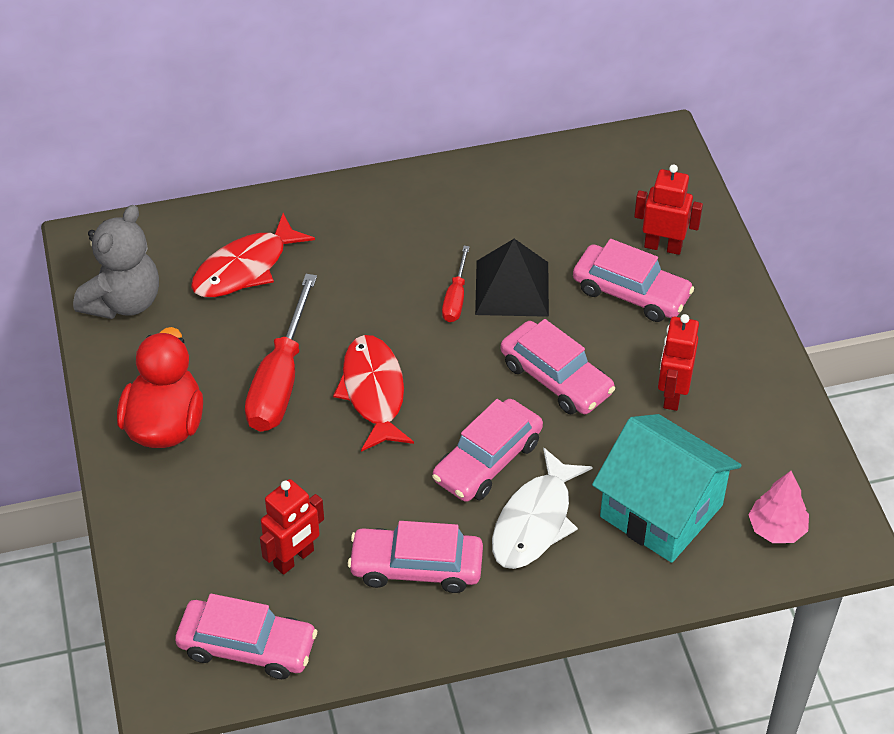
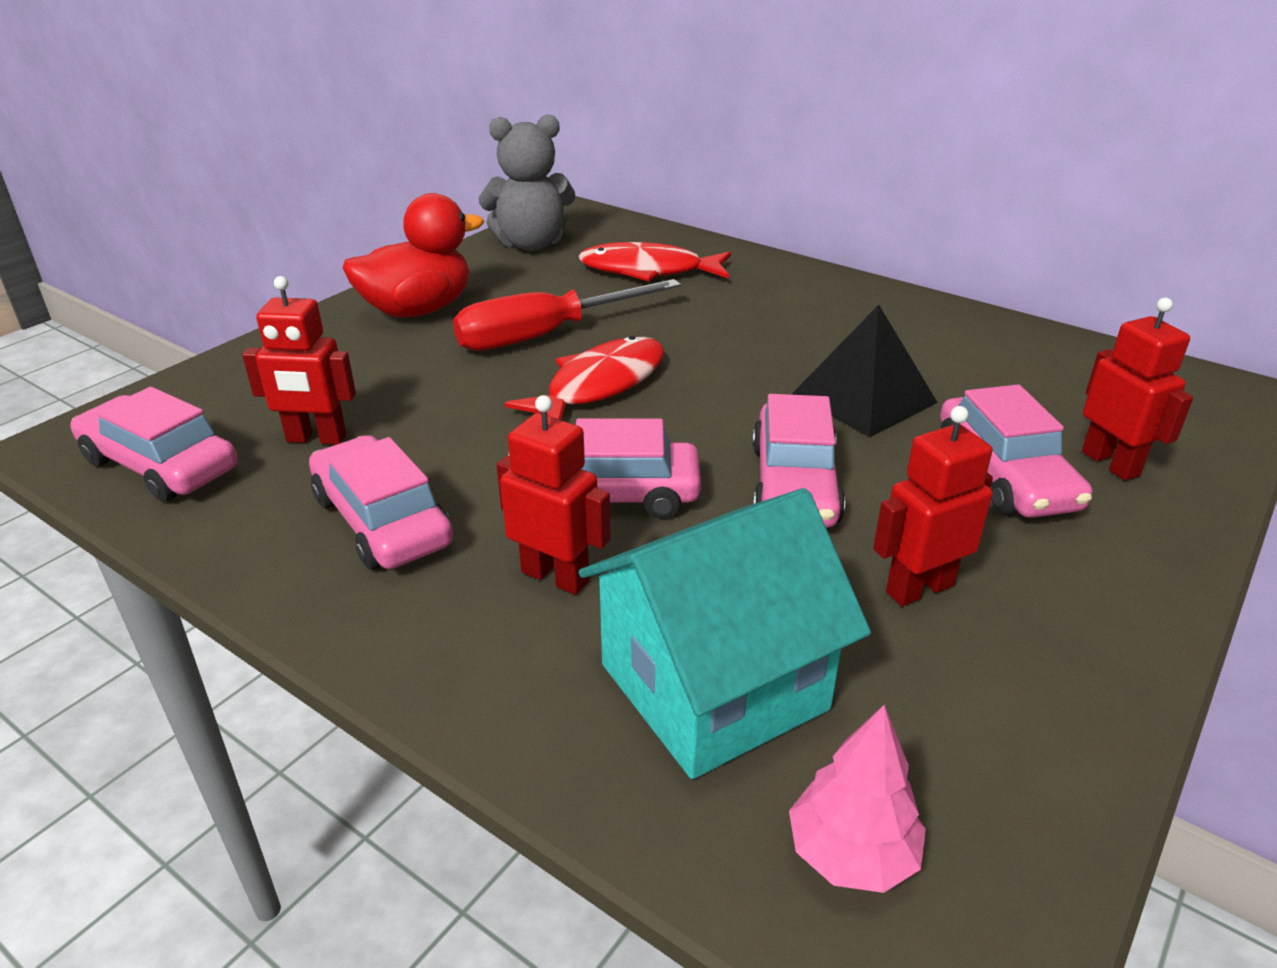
camera: 50 degrees right, 15 degrees down
(247, 647) = (160, 465): pink car -> pink car turned 150 degrees clockwise
(456, 298) = (793, 374): red screwdriver -> none
(535, 521) = (555, 576): white fish -> red robot
(661, 511) = (713, 686): turquoise house -> turquoise house turned 60 degrees clockwise

